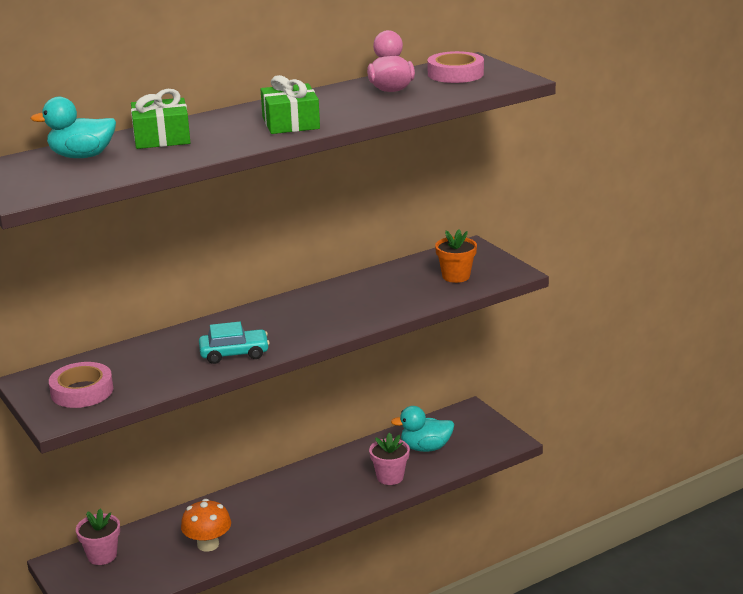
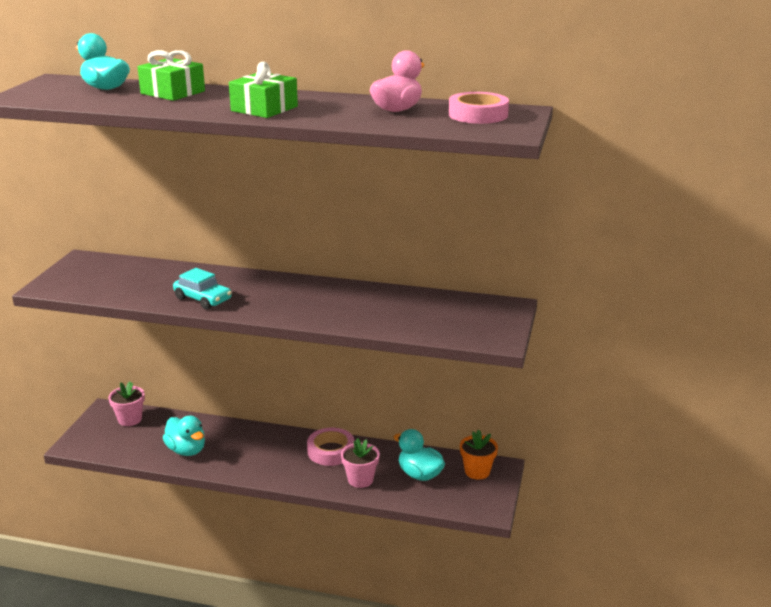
camera: 45 degrees right, 0 degrees up
(82, 391) = (88, 278): pink tape -> pink tape (331, 451)
(208, 544) = (186, 450): orange mushroom -> turquoise duck
(456, 276) = (450, 321): orange flower pot -> orange flower pot (477, 471)

